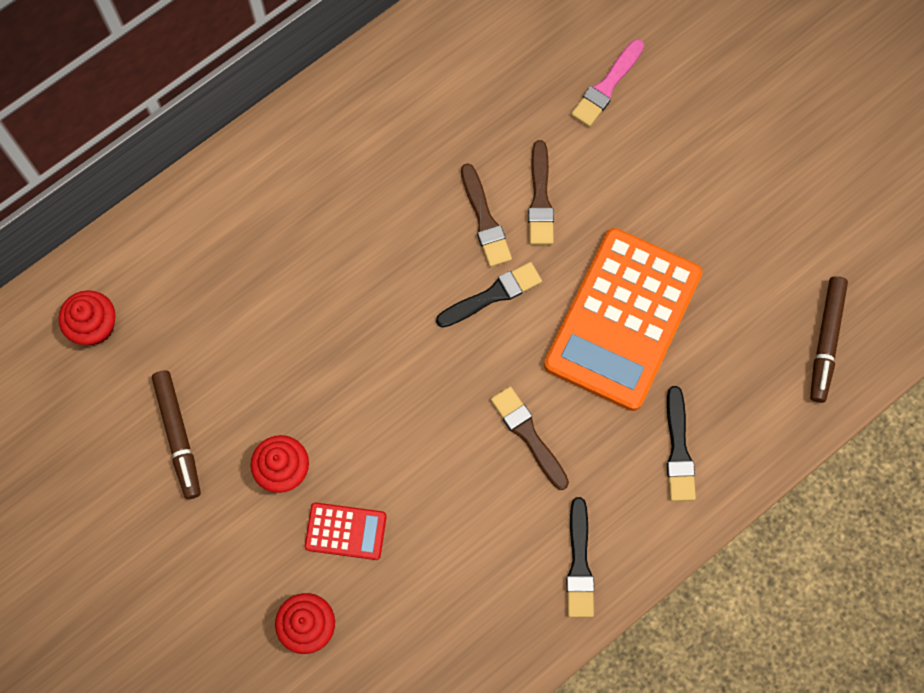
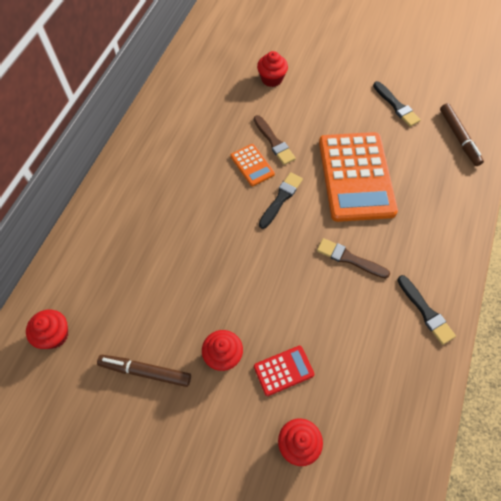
camera: 30 degrees left, 10 degrees down
(178, 436) = (145, 372): brown marker -> brown marker turned 150 degrees clockwise
(485, 220) = (252, 165): brown brush -> orange calculator
(607, 86) = (271, 79): pink brush -> red cupcake
(678, 450) = (431, 224): black brush -> black brush (396, 106)

